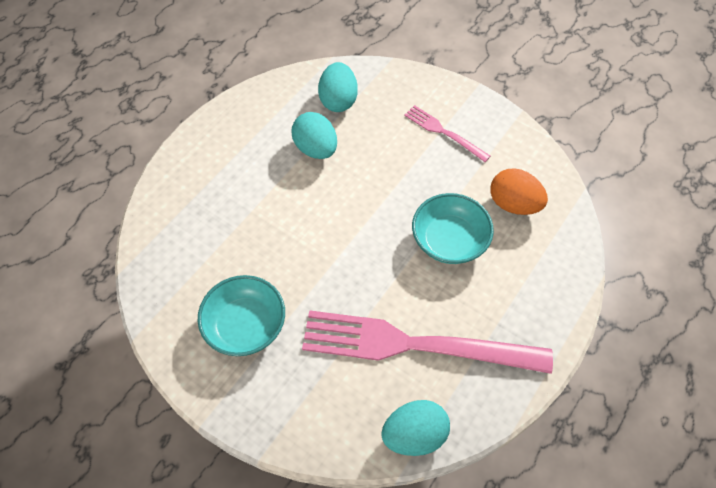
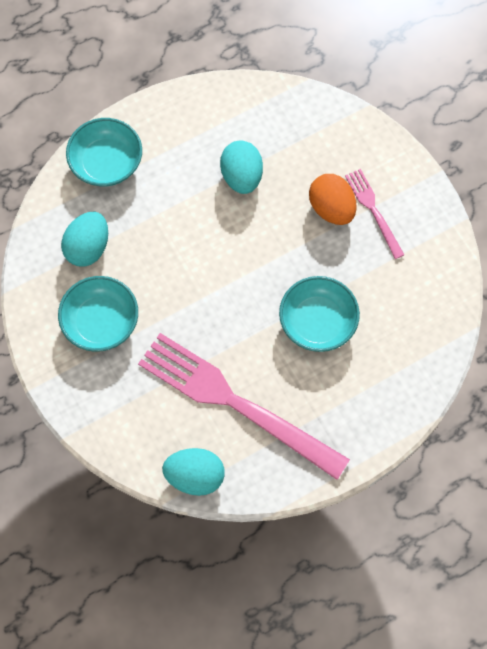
camera: 25 degrees right, 10 degrees up
(185, 183) = (106, 163): none -> turquoise bowl
(338, 100) = (289, 132): turquoise egg -> turquoise egg (88, 248)
(513, 204) = (398, 313): orange egg -> orange egg (331, 208)

